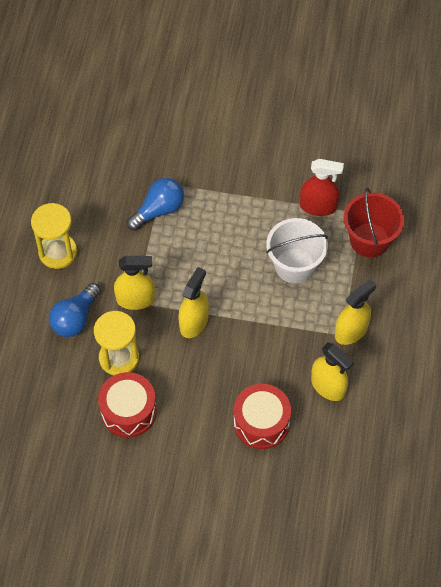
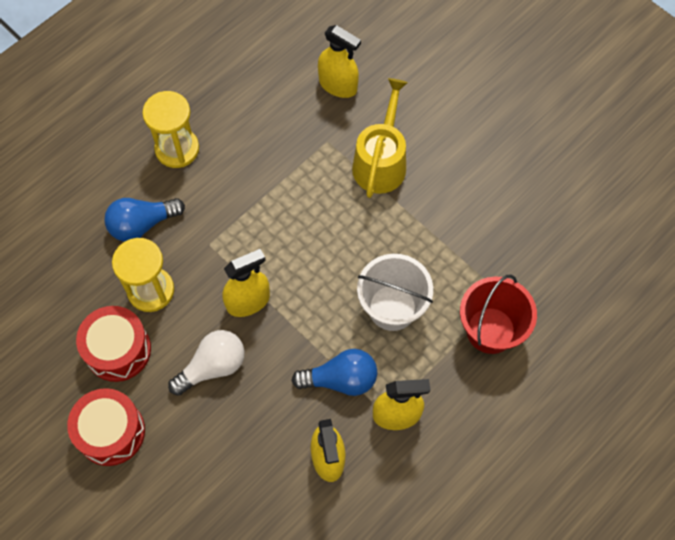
camera: 35 degrees right, 5 degrees up
(135, 299) = (211, 242): yellow spray bottle -> yellow spray bottle (338, 85)
(158, 210) = (302, 166): blue light bulb -> blue light bulb (340, 379)
(204, 379) = (213, 367): none -> white light bulb
(211, 175) = (381, 162): none -> yellow watering can
(261, 422) = (233, 450): red drum -> red drum (111, 432)
(318, 206) = (464, 261): red spray bottle -> none

